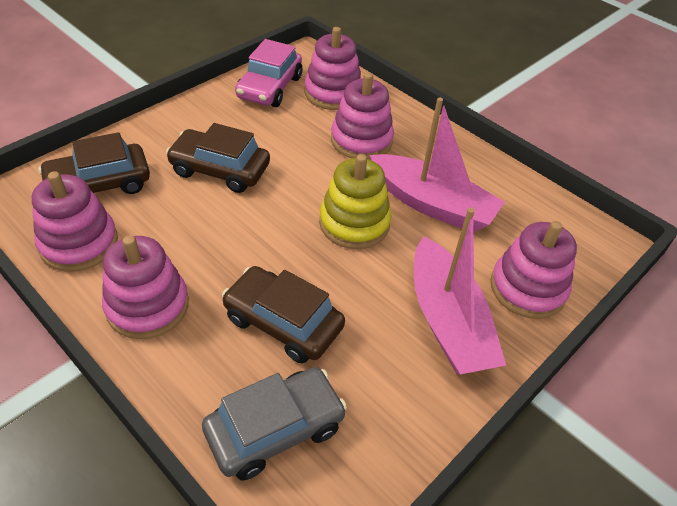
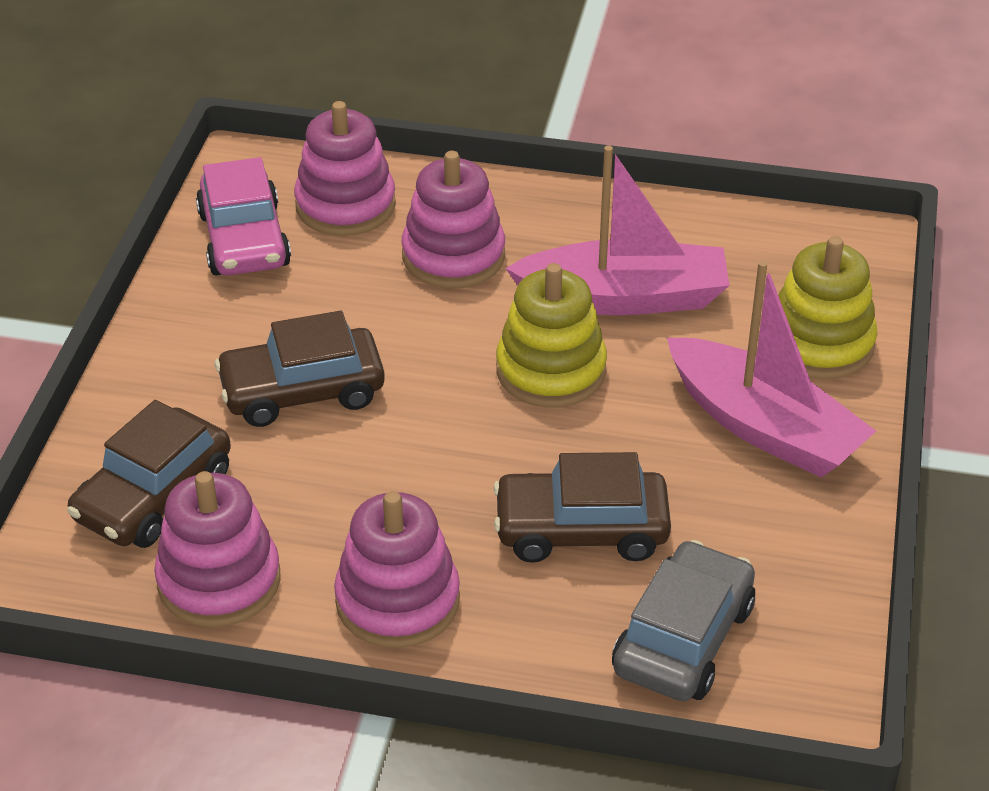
camera: 30 degrees left, 5 degrees down
(527, 288) = (819, 343): pink stacking toy -> yellow stacking toy

